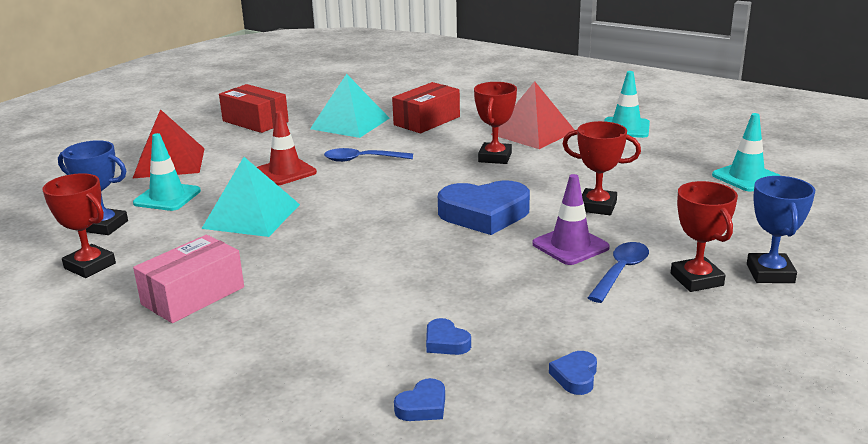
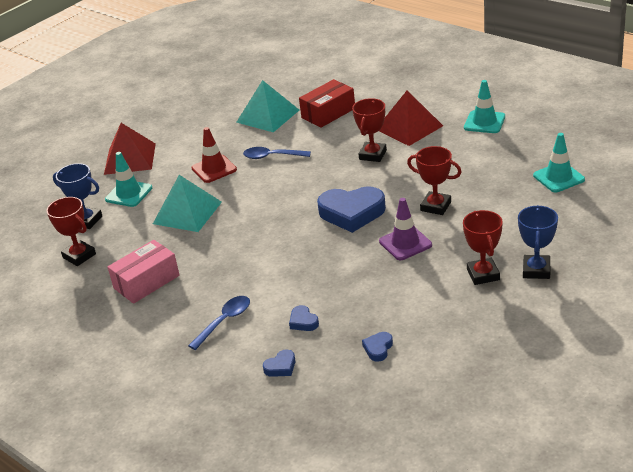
camera: 10 degrees right, 10 degrees up
(255, 121) = (195, 113): red box -> none
(620, 272) = (433, 267): blue spoon -> blue spoon (224, 321)

